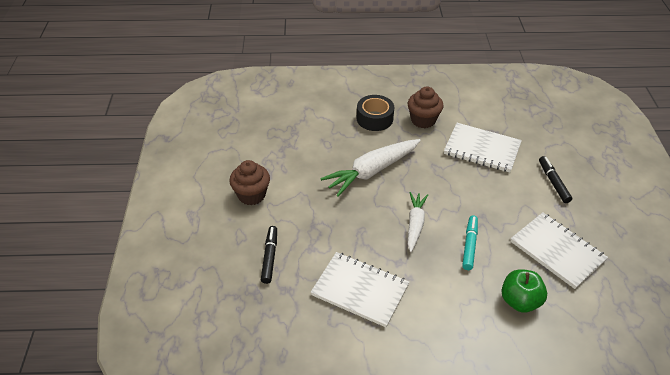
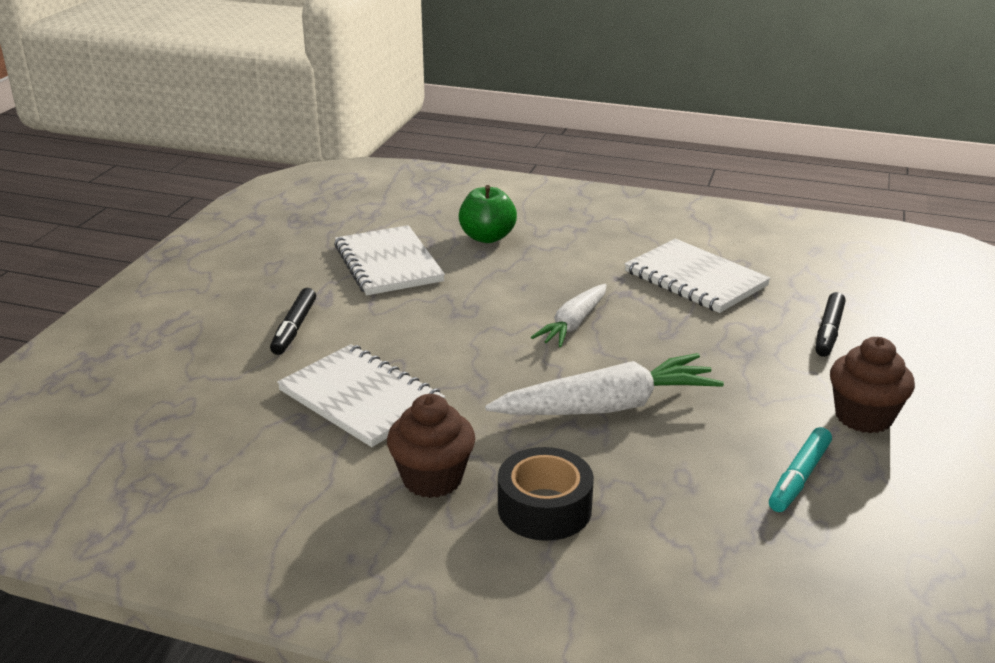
camera: 160 degrees left, 15 degrees down
(469, 245) = (506, 289): turquoise marker -> turquoise marker (799, 477)

